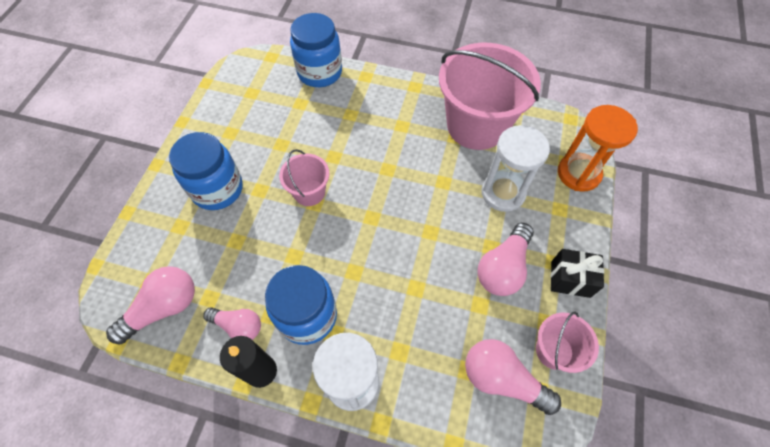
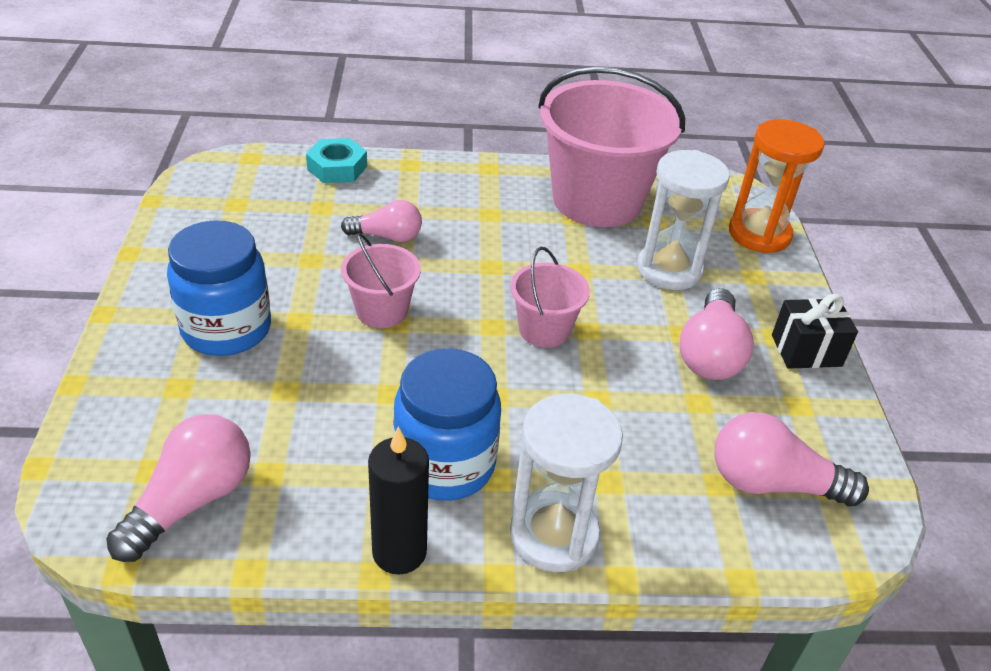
camera: 20 degrees left, 20 degrees down
(238, 326) = (335, 500): pink light bulb -> pink light bulb (387, 236)
(319, 72) = (337, 167): blue jar -> turquoise nut
(554, 350) = (825, 435): pink bucket -> pink bucket (544, 330)

